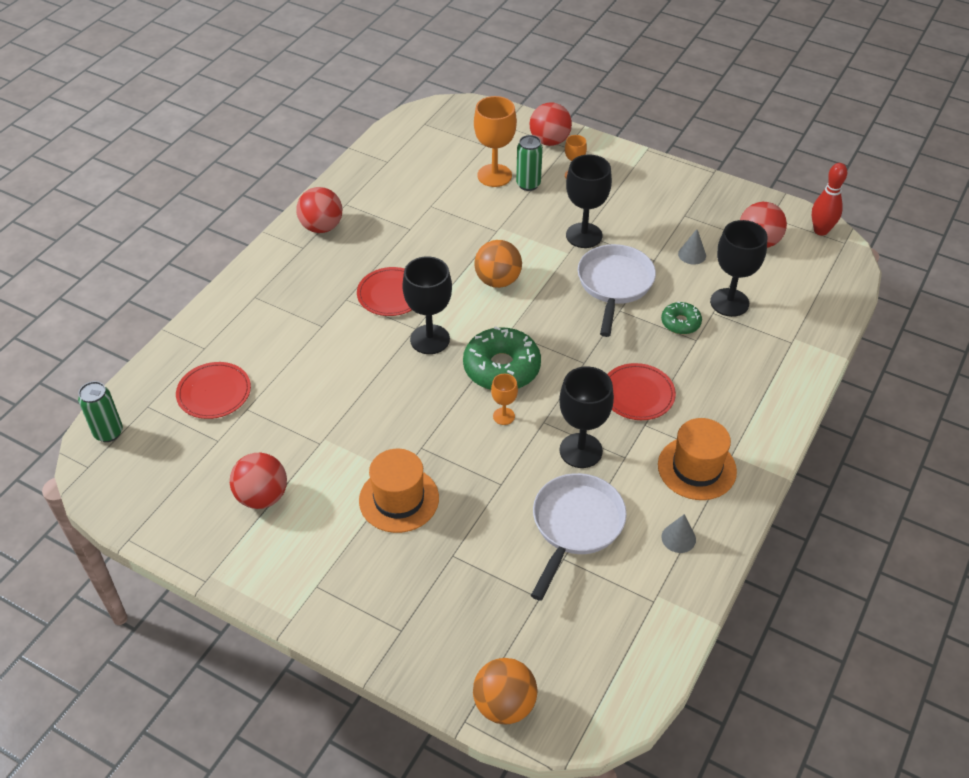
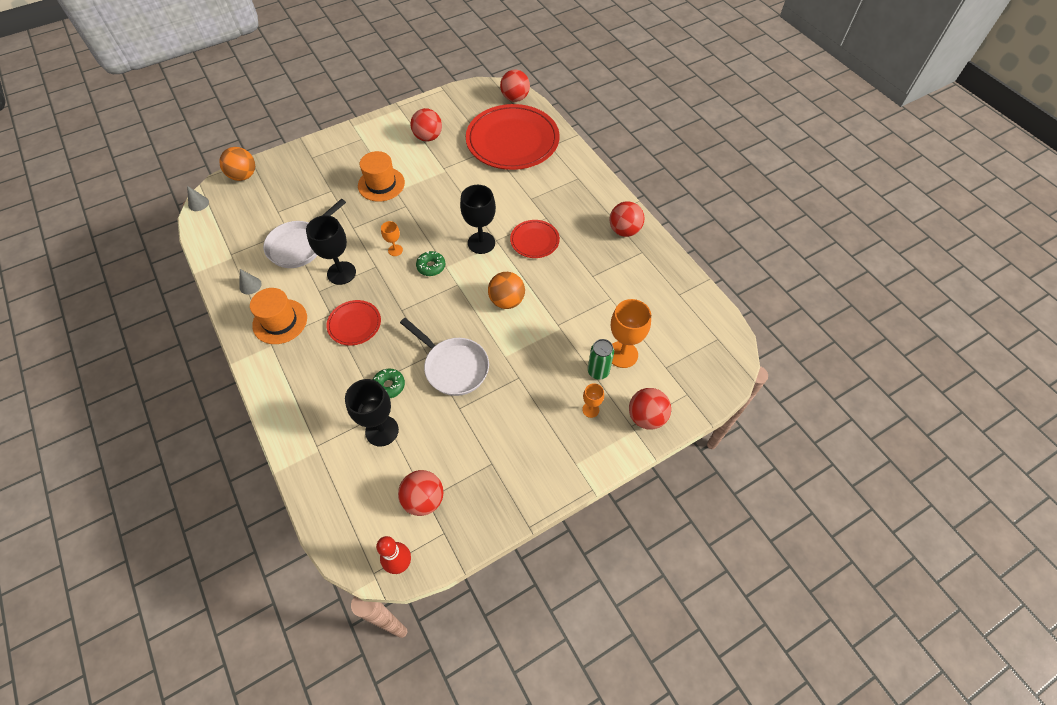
camera: 120 degrees right, 10 degrees up
(108, 433) = (515, 98): green can -> red ball
(214, 393) = (512, 140): red plate -> red plate, size x2.11
(501, 368) = (431, 266): green donut -> green donut, size x0.54
(575, 526) = (299, 245): white pan -> white pan turned 75 degrees clockwise
(584, 235) = (516, 377): black goblet -> none
(692, 254) = (446, 438): grey cone -> grey cone (198, 203)

